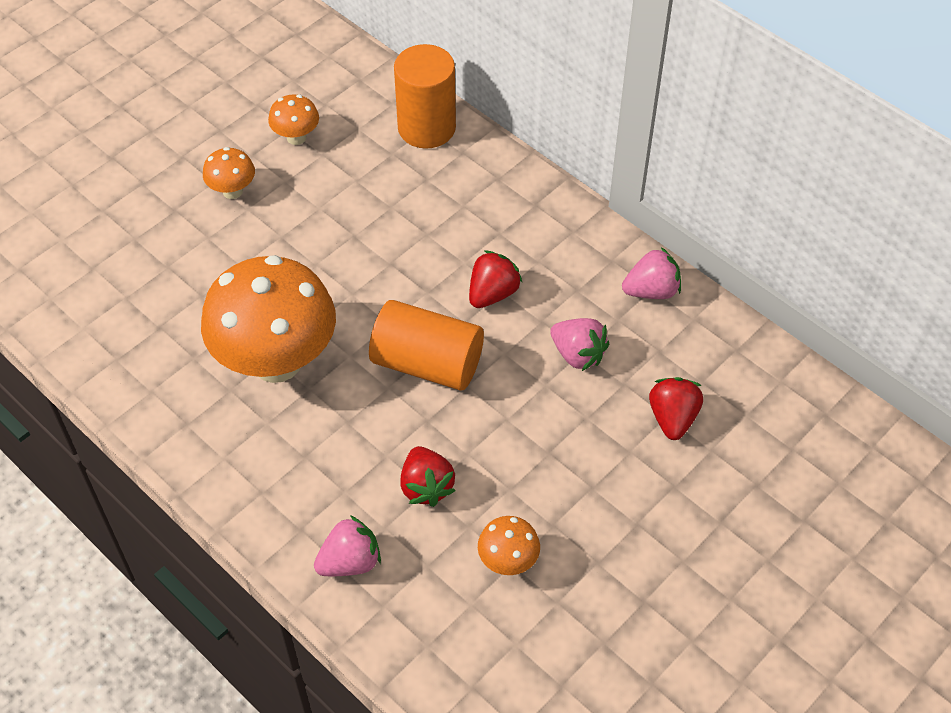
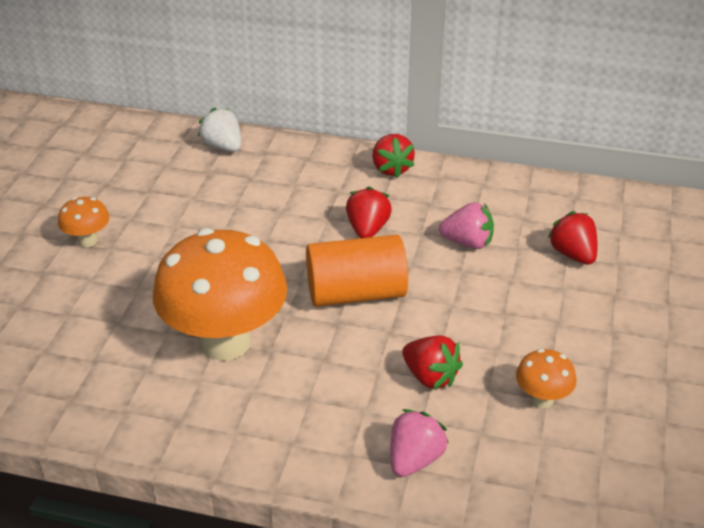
camera: 30 degrees left, 15 degrees down
(296, 137) = (117, 187): orange mushroom -> none
(426, 128) = (223, 147): orange cylinder -> white strawberry
(572, 228) = (391, 169): none -> red strawberry
(651, 291) = (484, 185): pink strawberry -> none

